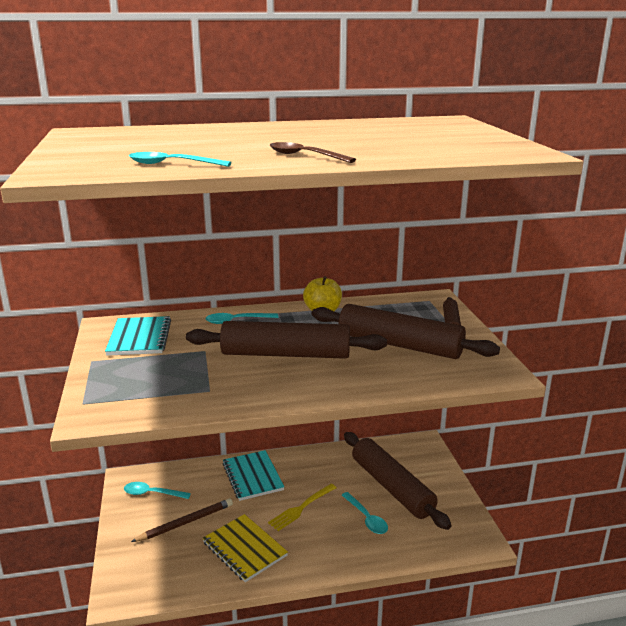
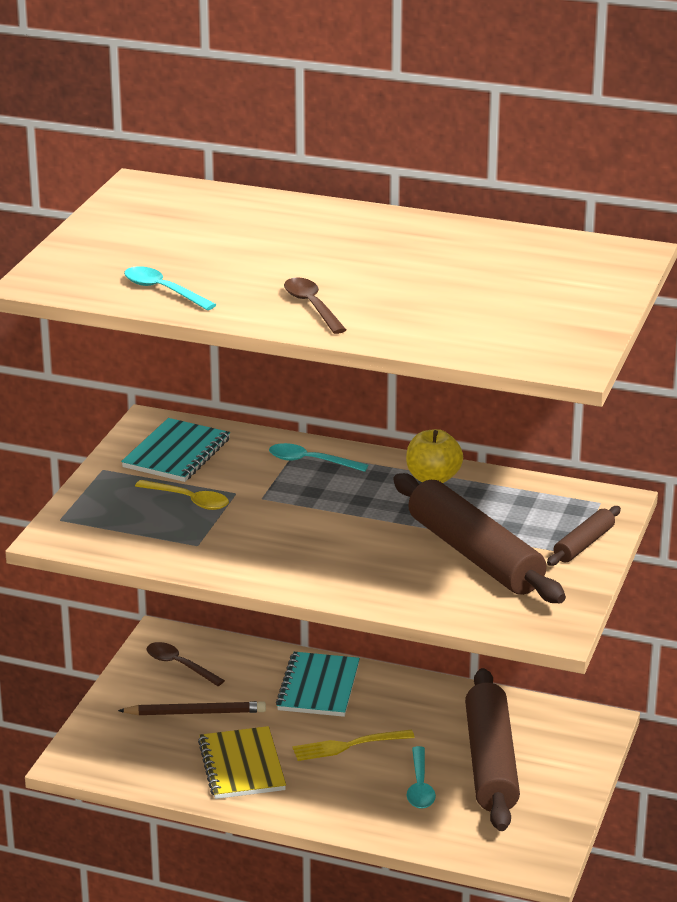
camera: 30 degrees right, 5 degrees up
(152, 493) = (179, 665): turquoise spoon -> brown spoon
(175, 363) = (189, 500): none -> yellow spoon
(285, 354) = (323, 526): brown rolling pin -> none

